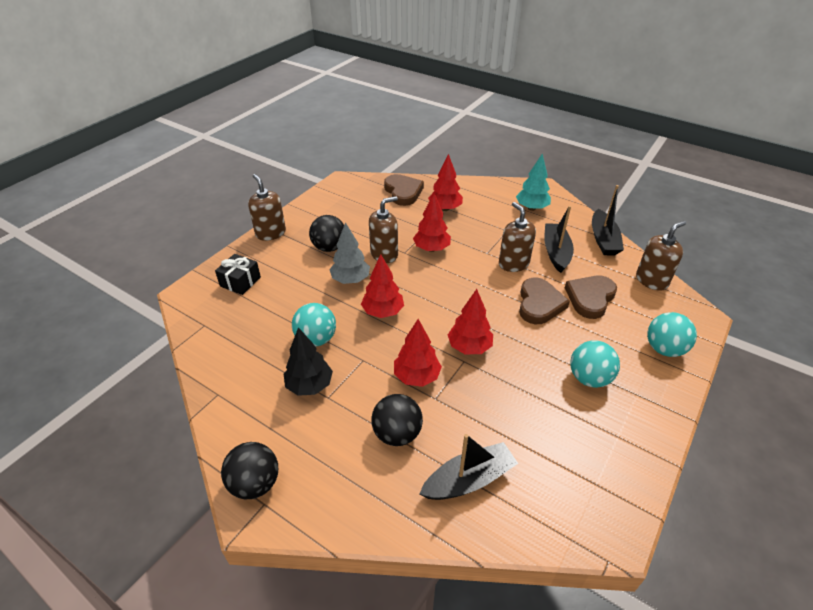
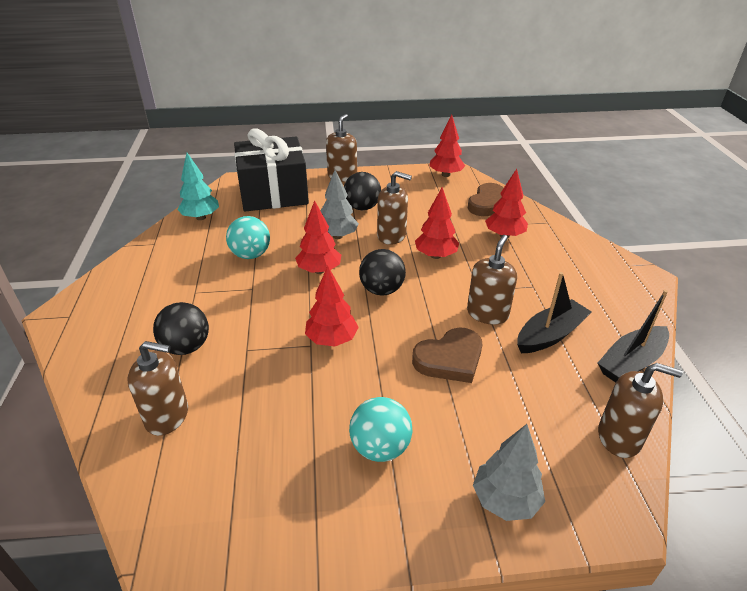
camera: 50 degrees right, 5 degrees down
(240, 282) = (273, 193): black gift -> black gift, size x2.27
(255, 483) = (84, 302): black ball -> black ball (382, 290)
(310, 385) = (199, 277): black tree -> none
(416, 377) = (261, 326): red tree -> red tree (446, 175)
(469, 480) = (167, 416): black boat -> brown soap dispenser
(531, 208) = (597, 285): turquoise tree -> turquoise tree (201, 217)
(590, 298) = (511, 394): brown heart -> none
(664, 349) = (505, 500): turquoise ball -> grey tree

